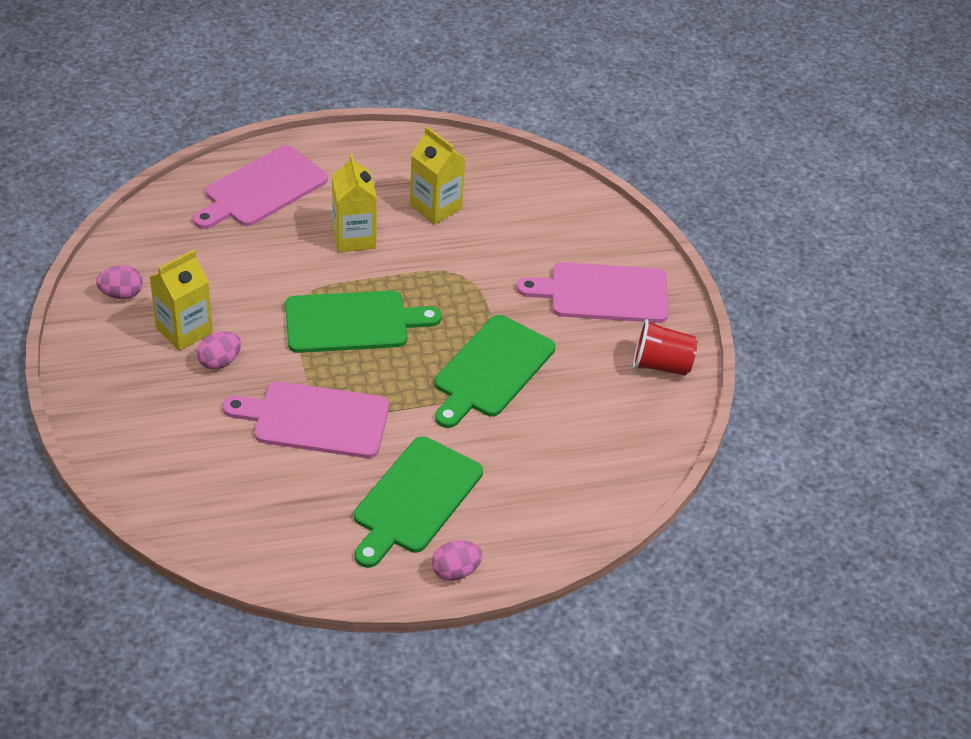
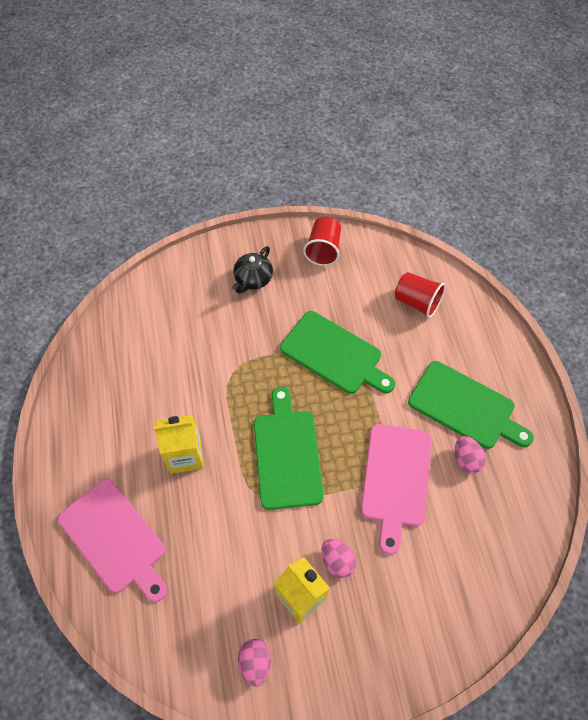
camera: 85 degrees left, 15 degrees up
(436, 207) = (150, 391): yellow carton -> none
(455, 571) = (524, 381): pink egg -> pink egg (466, 459)
(581, 461) = (417, 302): none -> red cup
(603, 293) = (253, 279): pink cutting board -> black teapot

